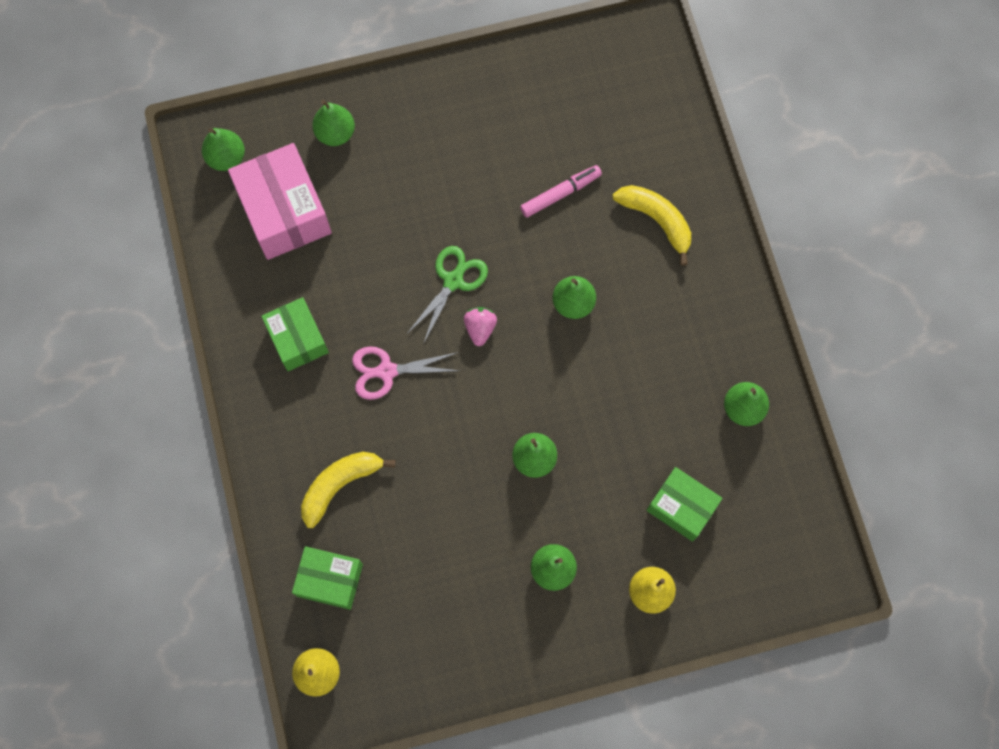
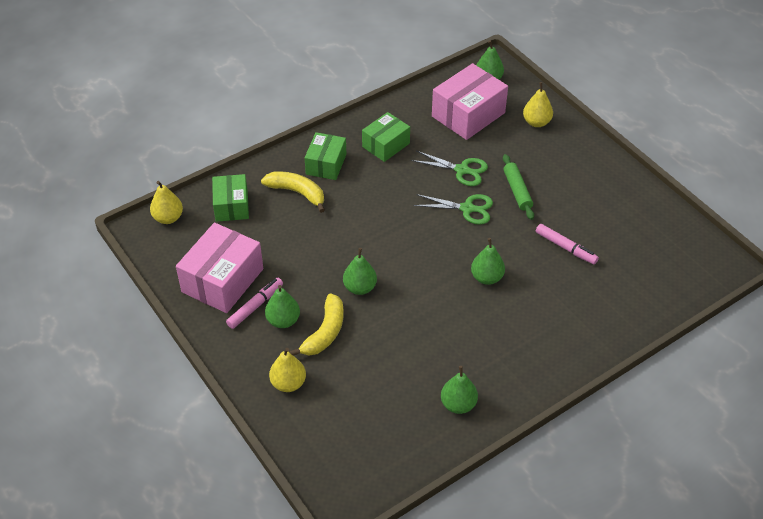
camera: 70 degrees right, 25 degrees down
(335, 133) = (536, 122): green pear -> yellow pear
(383, 261) = (462, 170): none -> green scissors
(387, 371) = (385, 193): pink scissors -> none
(447, 209) = (517, 191): none -> green rolling pin
(459, 628) = (222, 280): none -> pink box
(480, 328) = (440, 232): pink strawberry -> none
(517, 597) = (255, 306): none -> pink marker
(656, 221) = (579, 309): yellow banana -> yellow banana (325, 332)
(681, 507) = (361, 385): green box -> green box (326, 164)

